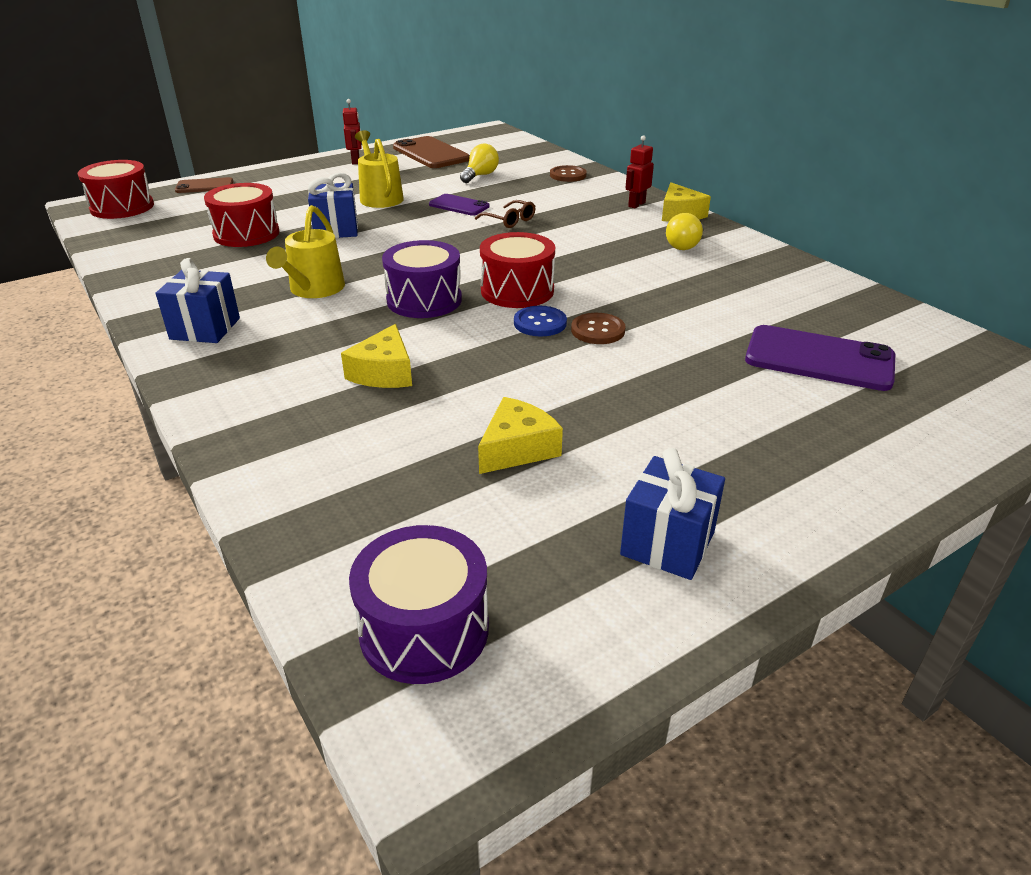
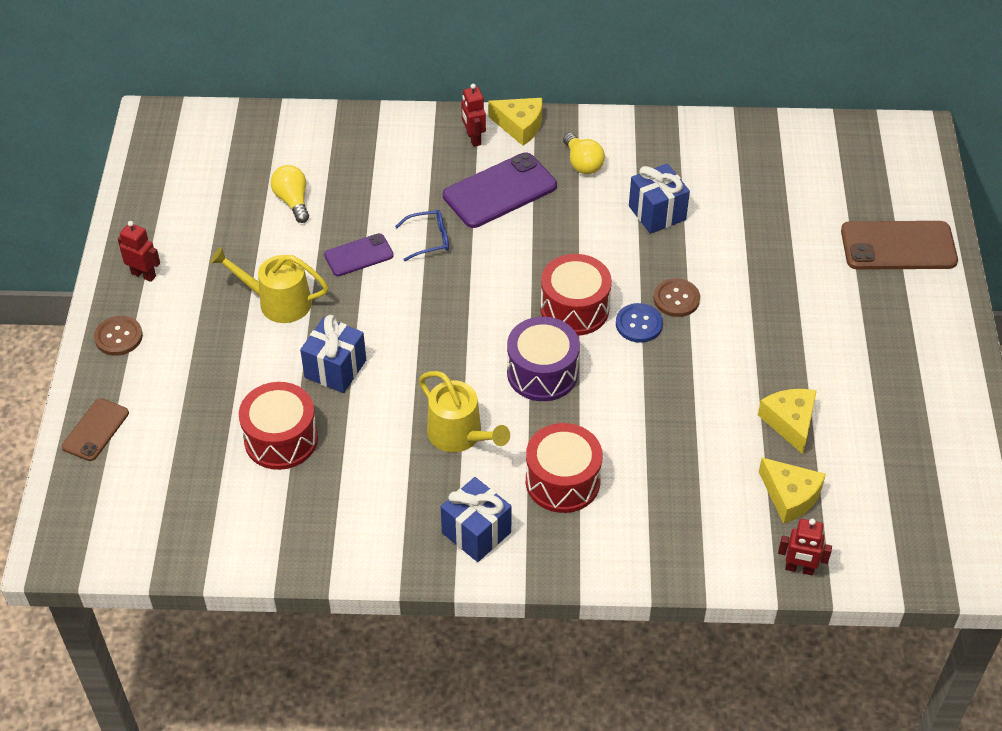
camera: 55 degrees left, 15 degrees up
(122, 207) = (96, 520): red drum -> red drum (562, 481)
(293, 533) = (799, 569): none -> red robot
(384, 372) = (641, 447): yellow cheese -> yellow cheese (790, 496)
(424, 629) = (919, 541): purple drum -> none
(431, 153) = (184, 205): brown phone -> brown phone (898, 246)
(510, 220) = (429, 239): brown glasses -> blue glasses
(568, 175) = (357, 140): brown button -> brown button (118, 337)
(667, 543) = (922, 405): blue gift -> blue gift (657, 213)
(819, 359) = (803, 214): purple phone -> purple phone (500, 191)

